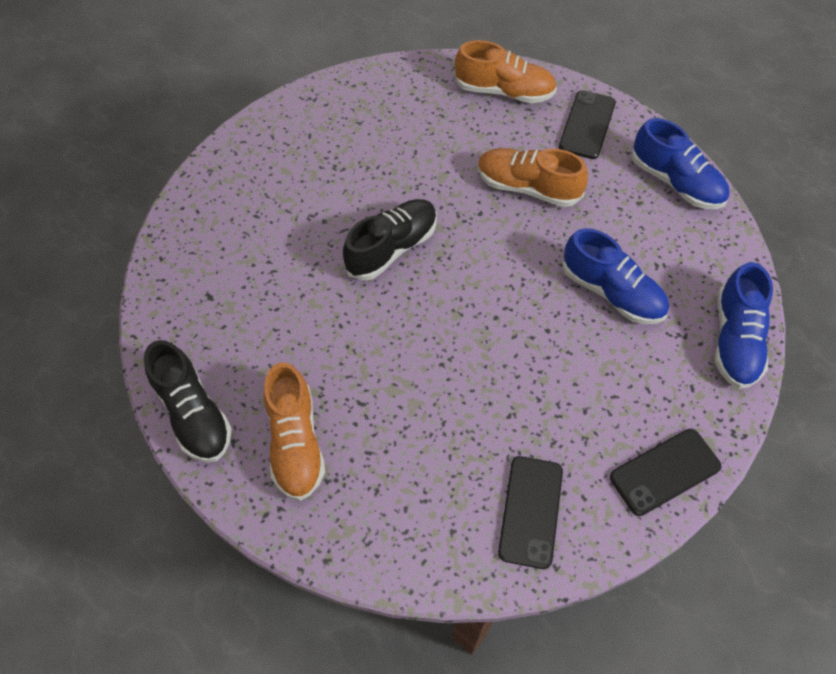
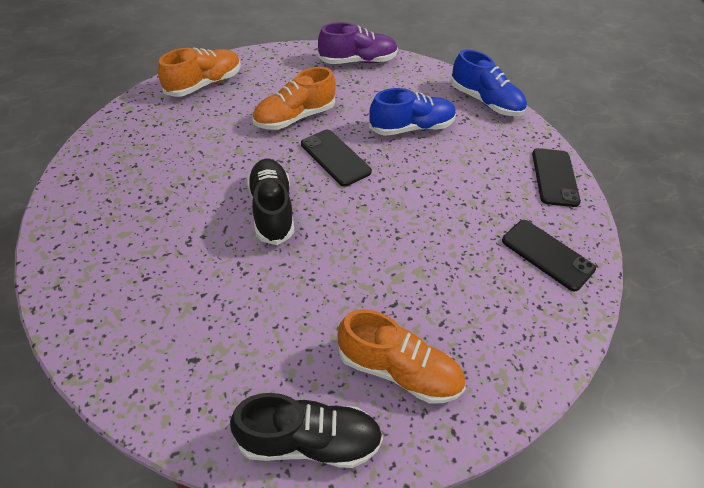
camera: 60 degrees left, 10 degrees down
(587, 125) = (276, 68): black phone -> black phone (335, 158)
(676, 182) = (357, 61): blue shoe -> purple shoe

